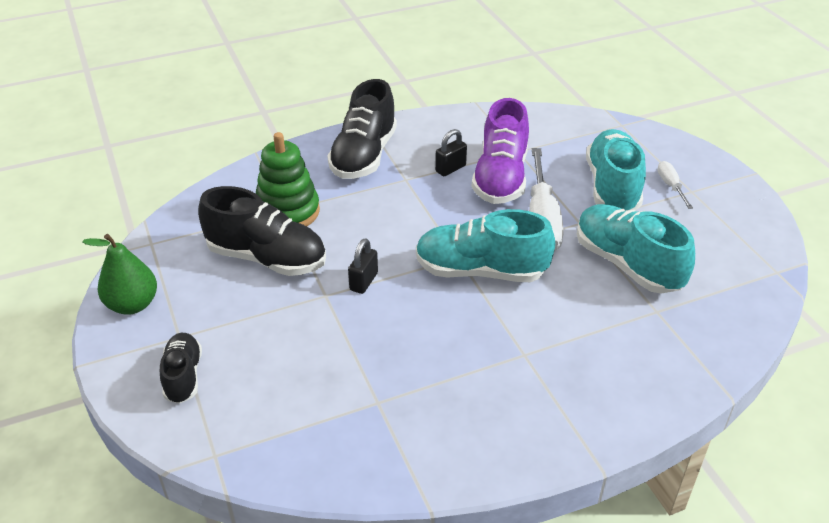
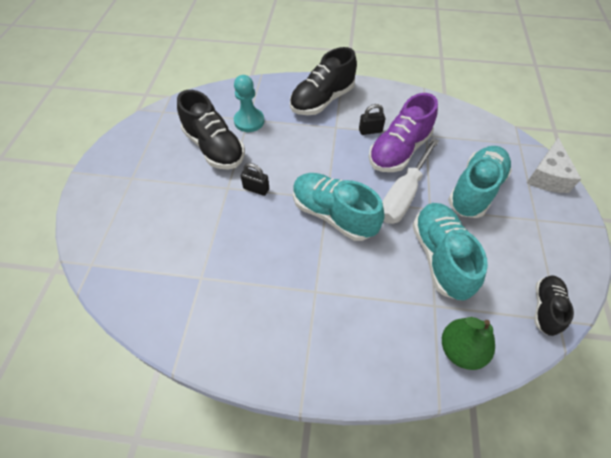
camera: 30 degrees right, 15 degrees up
(132, 304) = (125, 146): green pear -> green pear (460, 349)
(183, 376) = (114, 204): black shoe -> black shoe (545, 308)
(287, 212) = (249, 121): green stacking toy -> turquoise pawn
(363, 281) = (256, 189): black padlock -> black padlock turned 60 degrees clockwise
(670, 186) = (522, 208): white screwdriver -> none
(671, 147) = (547, 176): none -> white cheese

